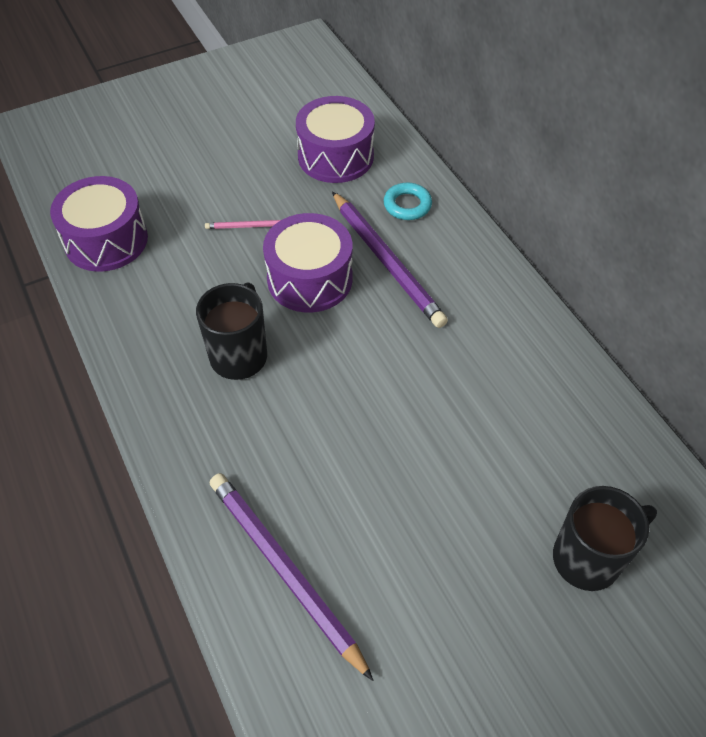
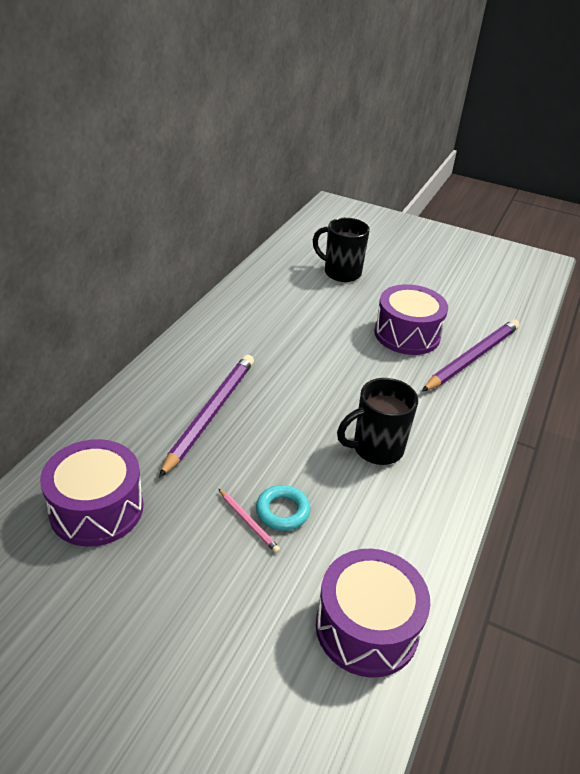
camera: 130 degrees left, 15 degrees down
(284, 571) = (472, 358): purple pencil -> purple pencil turned 150 degrees counterclockwise
(310, 279) = (269, 448): purple drum -> purple drum (407, 334)
(407, 205) = (133, 429): turquoise ring -> turquoise ring (282, 511)

